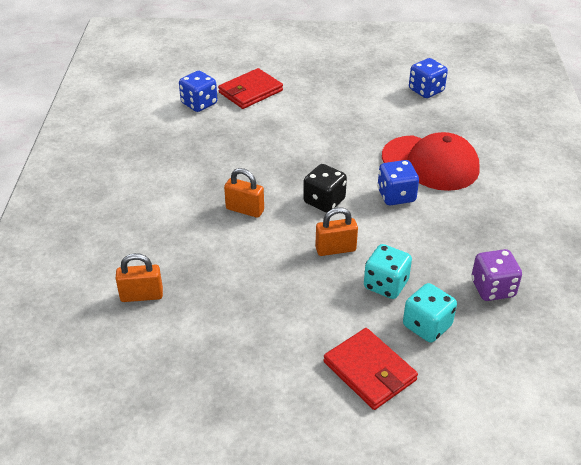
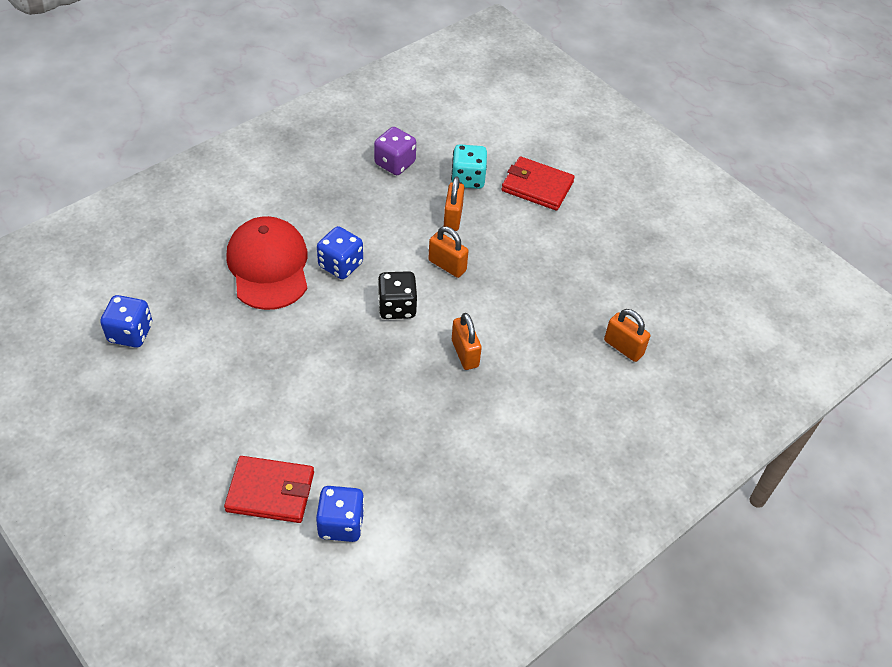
camera: 135 degrees left, 10 degrees up
(369, 371) = (537, 186): red wallet -> red wallet turned 75 degrees counterclockwise
(386, 285) = (453, 218): turquoise dice -> orange padlock

